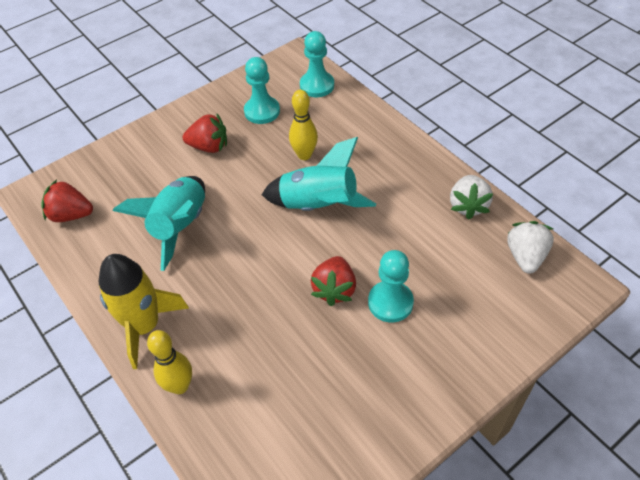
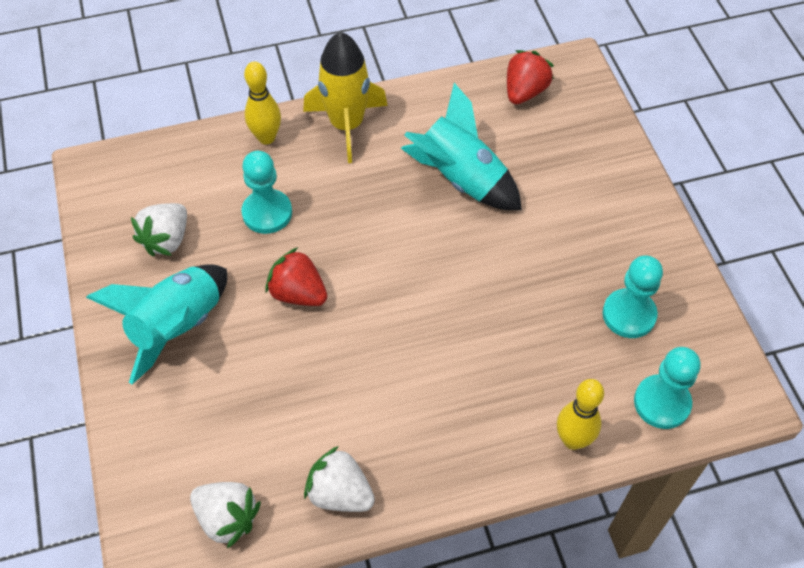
camera: 110 degrees right, 5 degrees up
(209, 147) = (581, 237): red strawberry -> none
(304, 155) = (520, 336): yellow bowling pin -> yellow bowling pin (573, 440)
(318, 206) = (425, 321): turquoise rocket -> turquoise rocket (177, 327)
(330, 414) = (166, 240): none -> white strawberry
(390, 302) = (251, 339): turquoise pawn -> turquoise pawn (267, 213)

